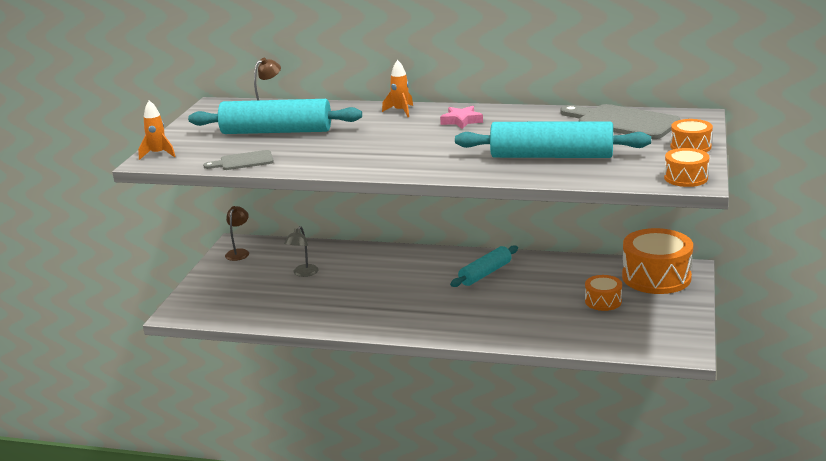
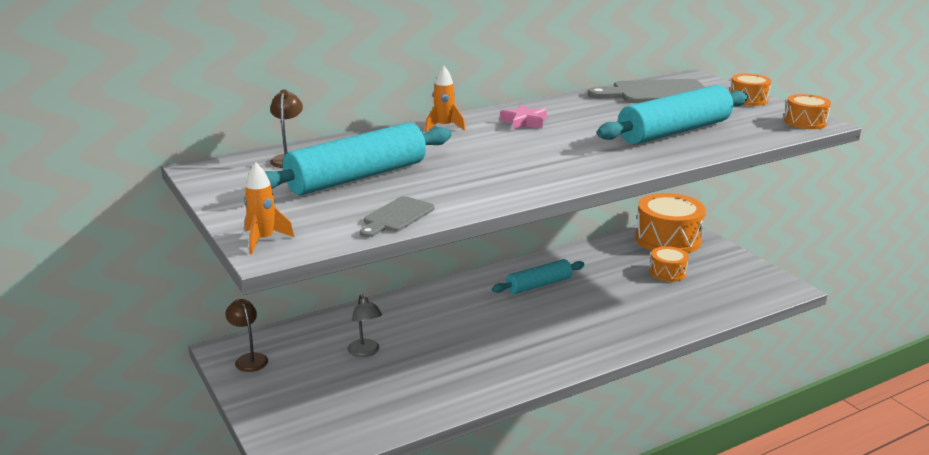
camera: 45 degrees left, 0 degrees up
(485, 273) = (538, 285): turquoise rolling pin -> turquoise rolling pin turned 60 degrees clockwise

